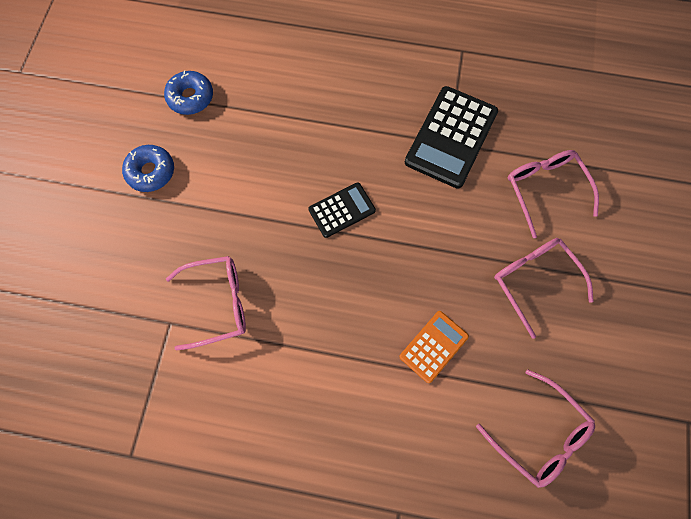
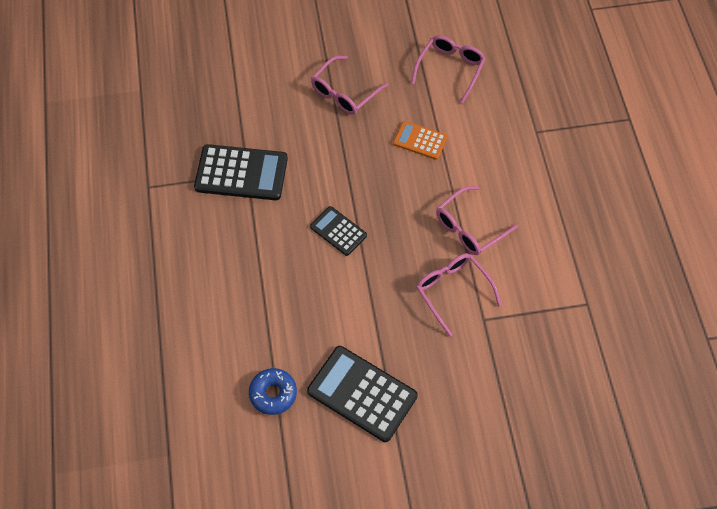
camera: 110 degrees left, 10 degrees down
(151, 172) = (362, 394): blue donut -> black calculator
(545, 189) = (266, 101): pink glasses -> pink glasses (469, 228)

